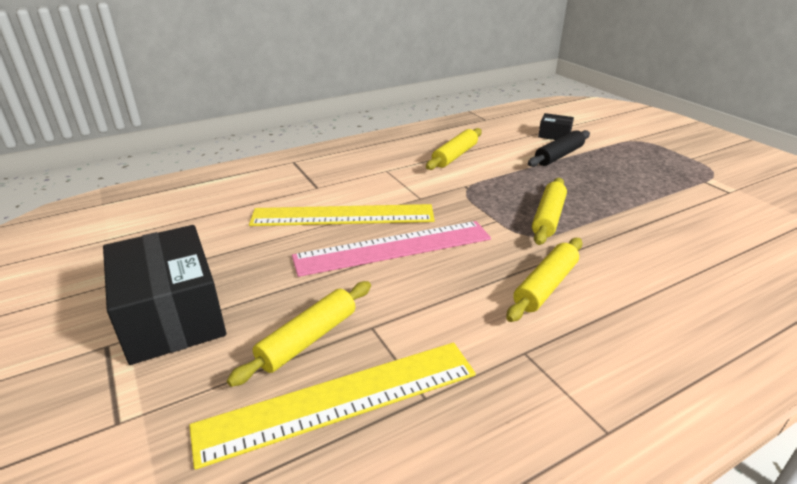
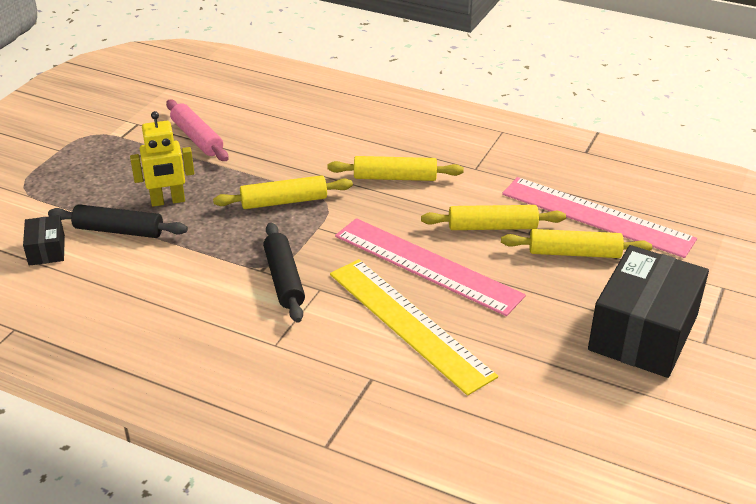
camera: 125 degrees left, 5 degrees up
(340, 400) = (596, 216): yellow ruler -> pink ruler
(445, 189) = (284, 279): none -> black rolling pin
(455, 156) = (182, 307): yellow rolling pin -> yellow rolling pin (492, 227)
(585, 177) = (168, 201): none -> yellow robot
(688, 209) = (197, 138): none -> pink rolling pin

